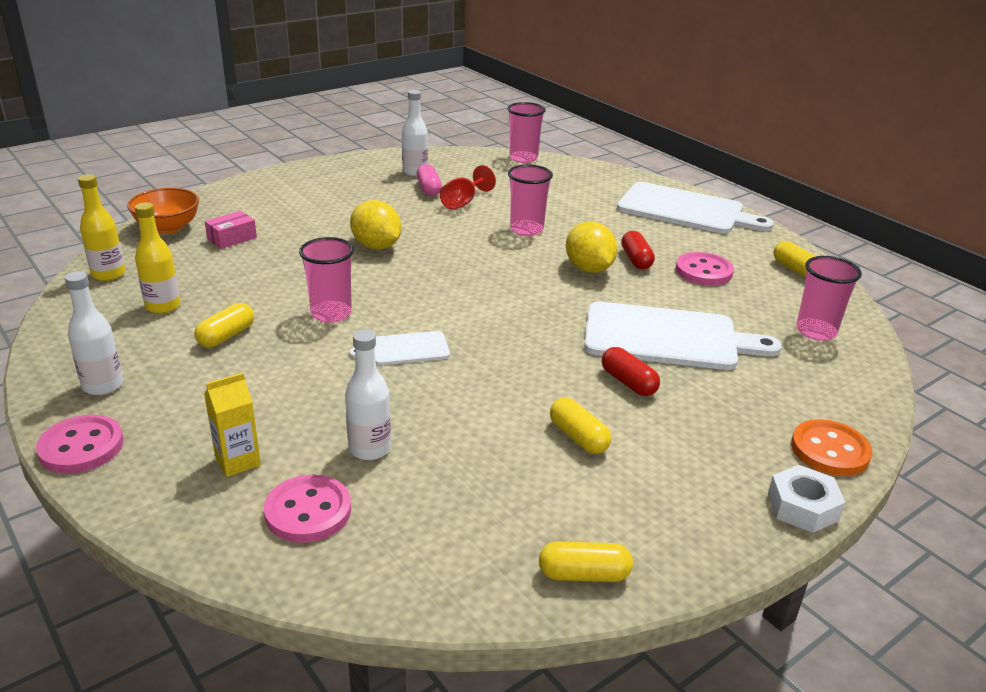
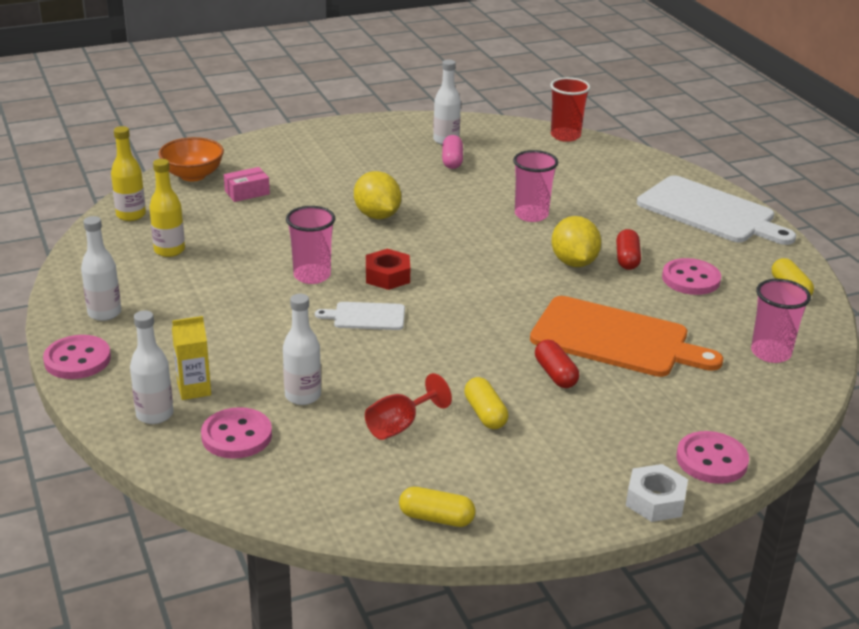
camera: 15 degrees right, 0 degrees up
(198, 501) = (155, 414): none -> white bottle
(226, 336) = (215, 284): yellow capsule -> none
(411, 304) = (387, 276): none -> red nut
(463, 202) = (480, 179): red goblet -> red goblet (400, 425)
(523, 158) = (565, 136): pink cup -> red cup
(667, 337) = (616, 339): white cutting board -> orange cutting board
(830, 450) = (711, 460): orange button -> pink button

